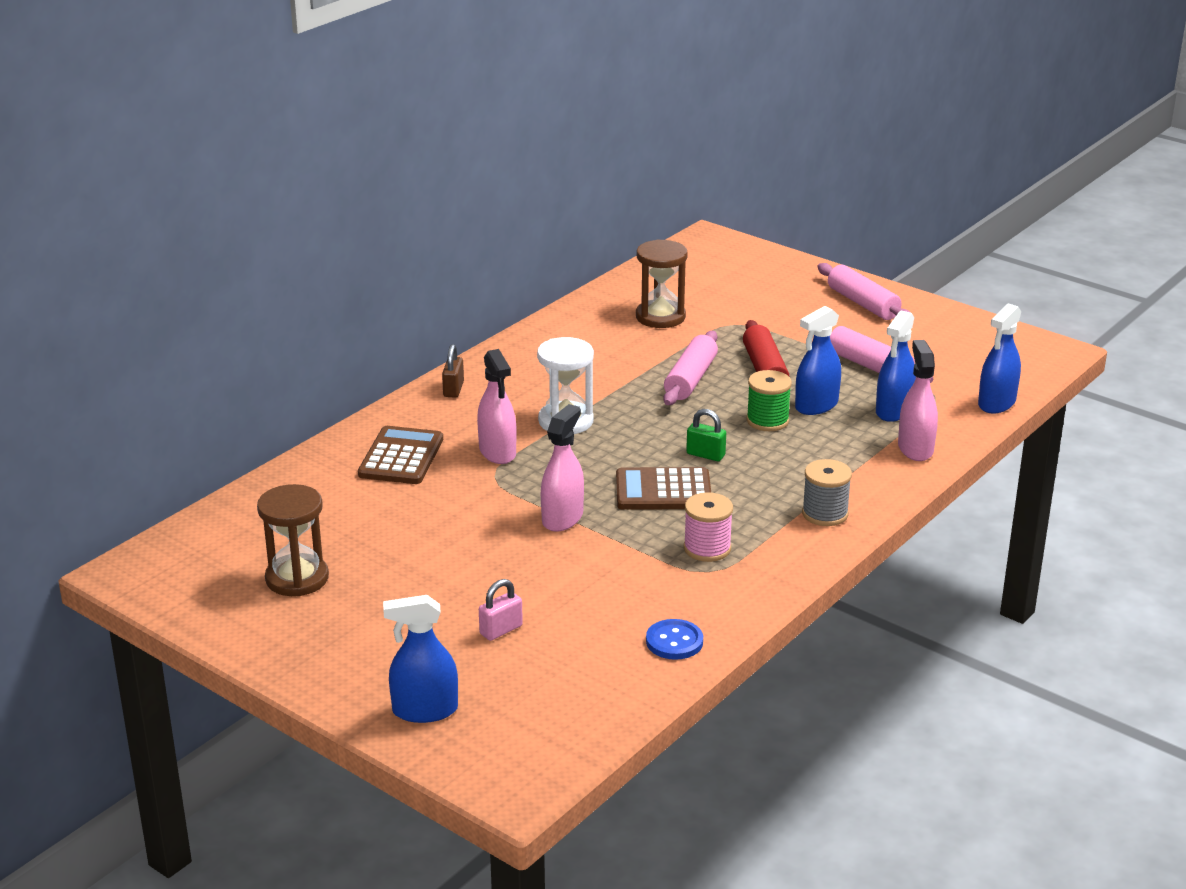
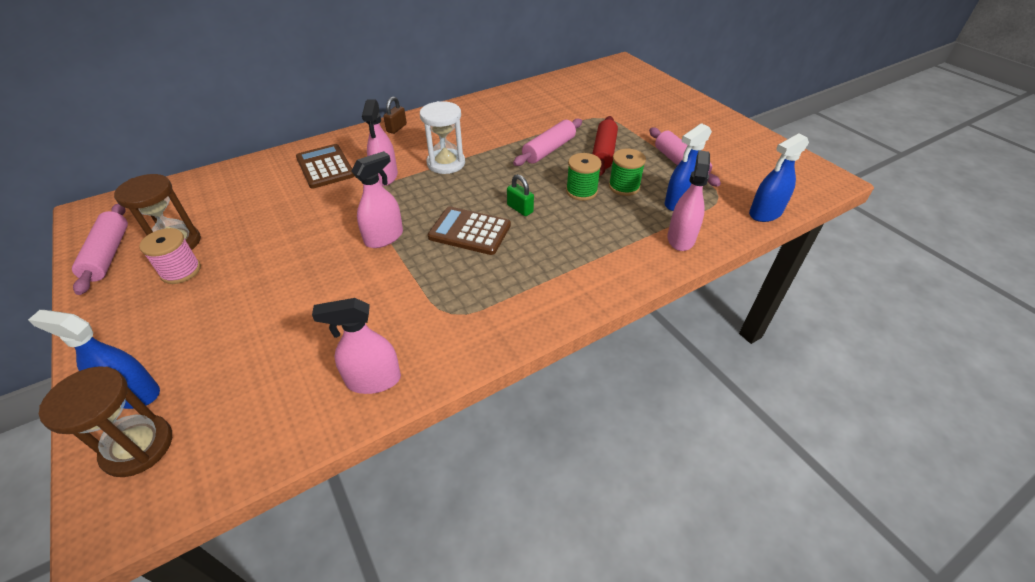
camera: 20 degrees right, 15 degrees up
(401, 457) = (325, 167): brown calculator -> brown calculator turned 60 degrees counterclockwise
(501, 630) = (259, 327): pink padlock -> none
(660, 317) = (558, 105): brown hourglass -> brown hourglass (138, 447)
(674, 641) = (373, 380): blue button -> pink spray bottle
(707, 548) = (465, 291): pink spool -> pink spool (181, 271)
(816, 405) = (624, 187): blue spray bottle -> green spool
(825, 514) = (576, 281): grey spool -> none
(863, 304) = (699, 119): pink rolling pin -> pink rolling pin (108, 254)

